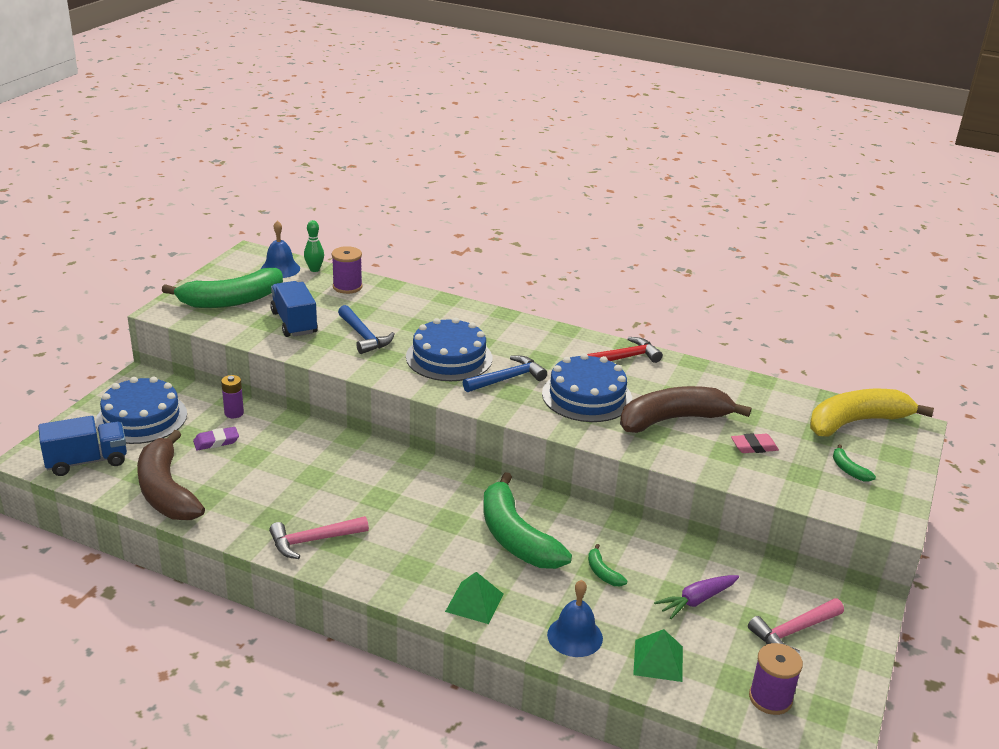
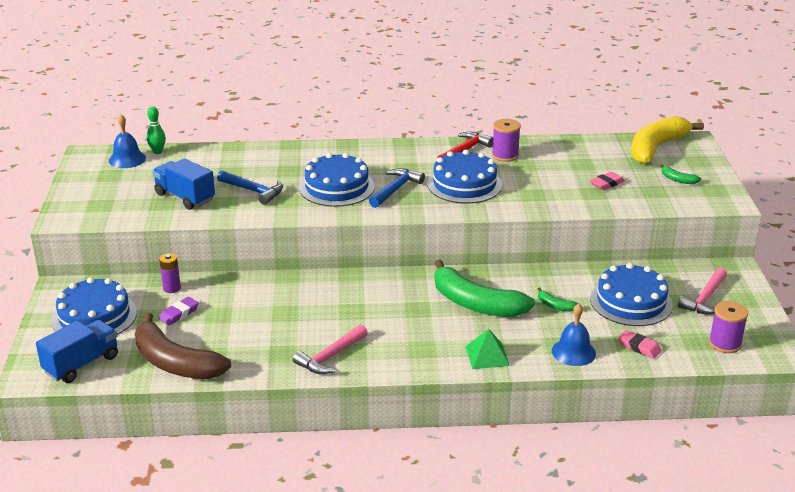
camera: 25 degrees left, 0 degrees up
(231, 300) = (111, 195): green banana -> none
(347, 287) = (200, 158): purple spool -> purple spool (505, 155)
(658, 660) = (639, 347): green pyramid -> pink eraser
(673, 420) = (538, 182): brown banana -> none
(697, 600) = (631, 302): purple carrot -> blue cake

